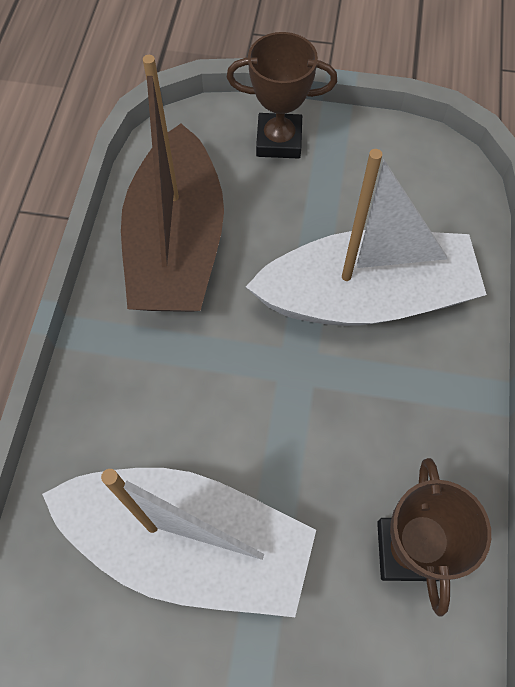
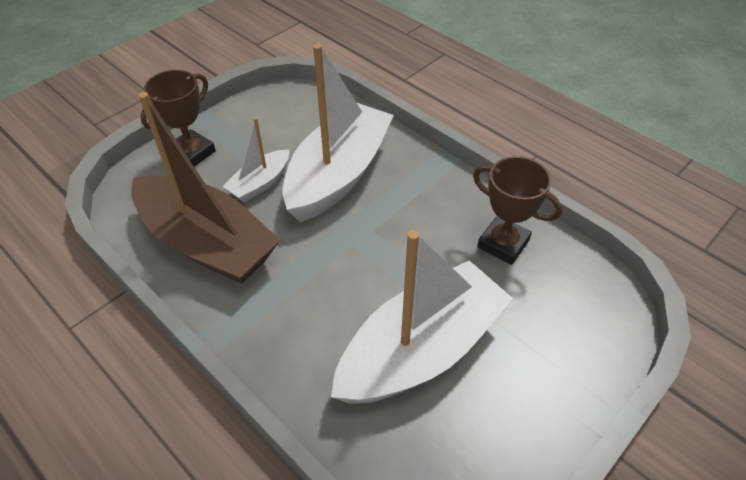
camera: 55 degrees left, 15 degrees down
(289, 231) = (260, 183): none -> white boat

